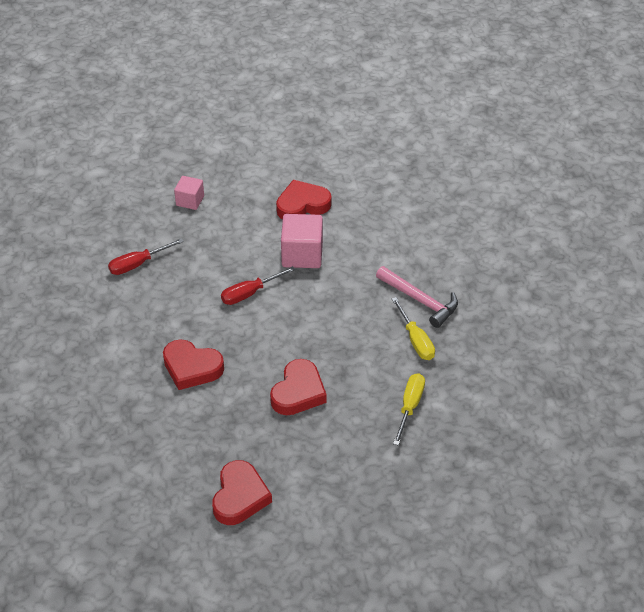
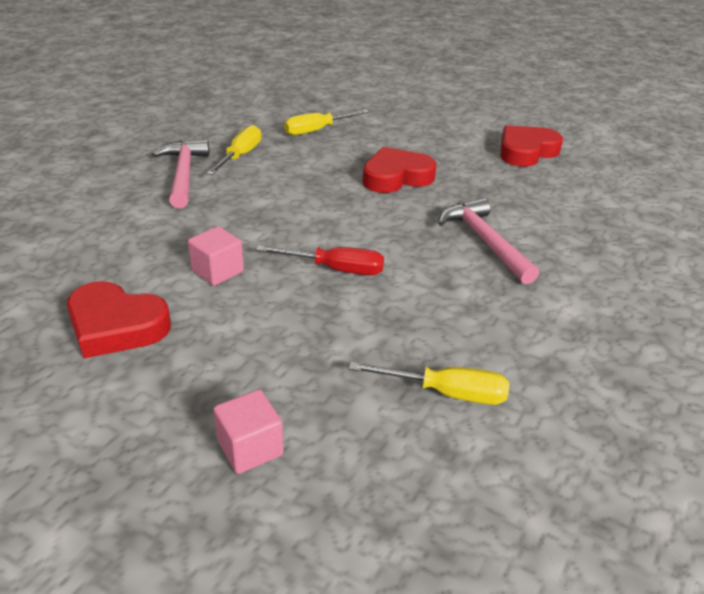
camera: 140 degrees left, 10 degrees down
(138, 264) = (446, 393): red screwdriver -> yellow screwdriver
(191, 368) = (485, 242): red heart -> pink hammer
(302, 254) = (217, 271): pink cube -> pink cube, size x0.60

